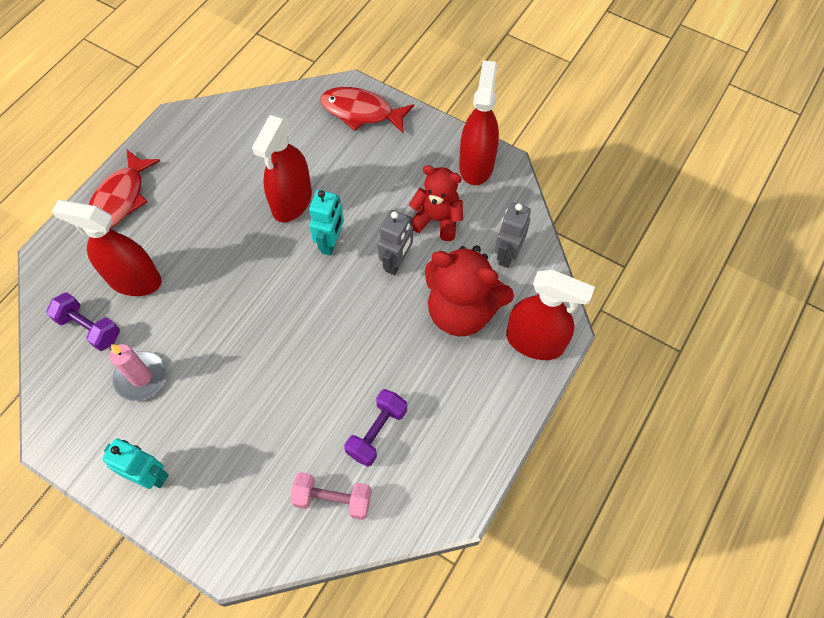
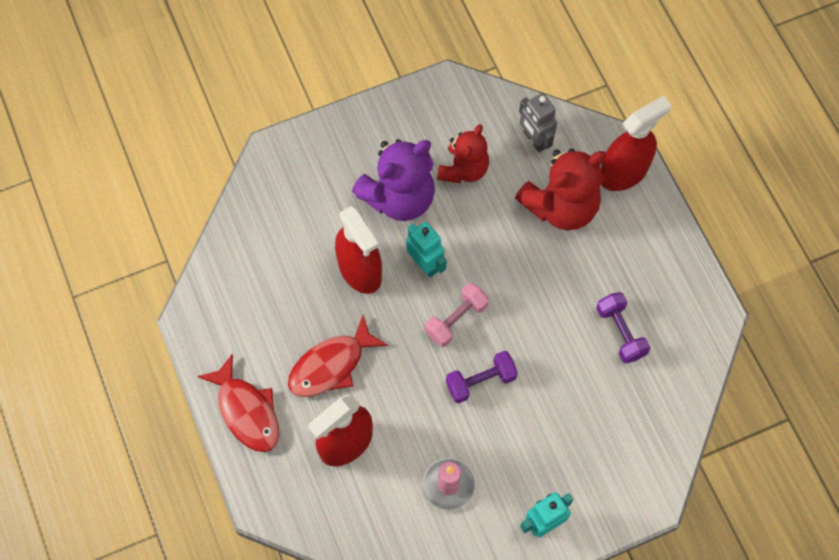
camera: 55 degrees left, 5 degrees up
(89, 328) = (369, 504): purple dumbbell -> purple dumbbell (480, 381)
(333, 499) = (653, 396): pink dumbbell -> pink dumbbell (456, 320)
(361, 112) = (306, 157): red fish -> red fish (331, 365)
(376, 190) = (399, 197): none -> purple teddy bear
(396, 262) = (481, 225): grey robot -> none
(437, 220) = (463, 169): red teddy bear -> red teddy bear turned 150 degrees clockwise
(476, 165) = (432, 105): red spray bottle -> none

